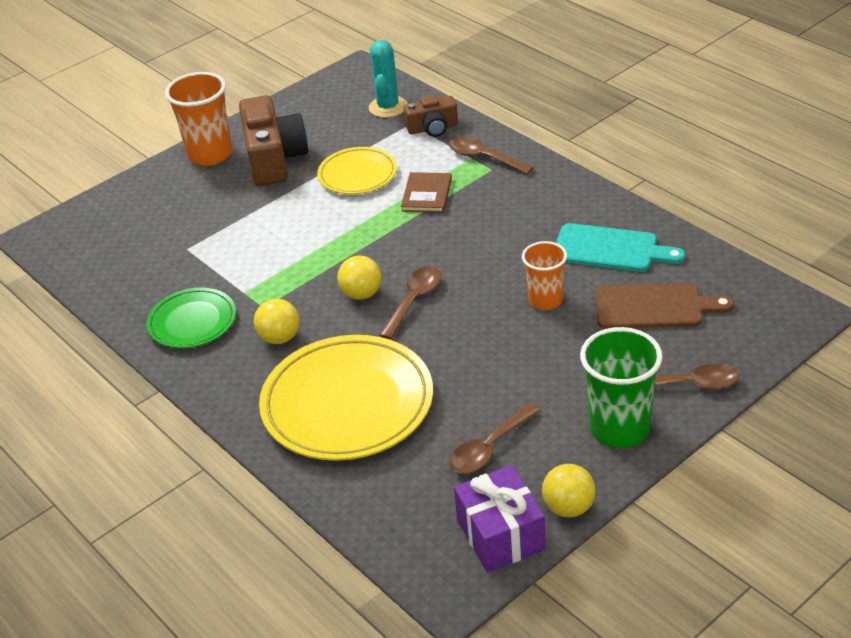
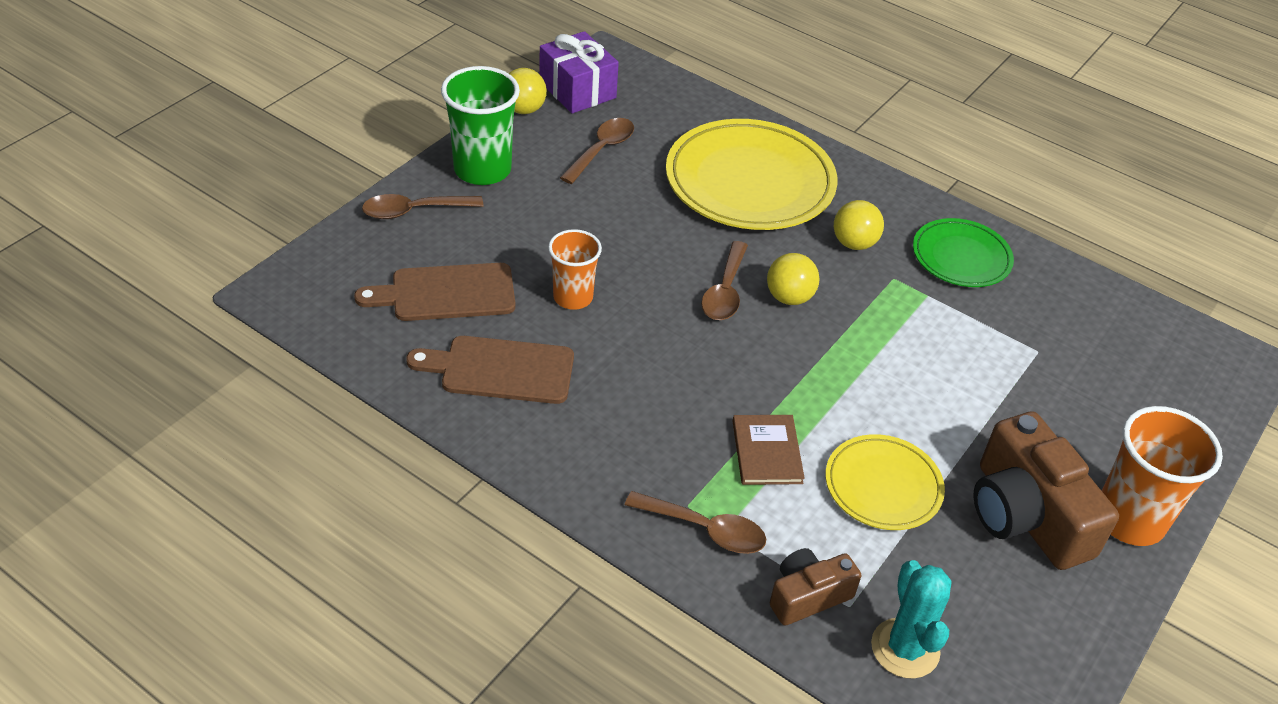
camera: 160 degrees right, 5 degrees up
(610, 249) = (501, 370): turquoise cutting board -> brown cutting board

